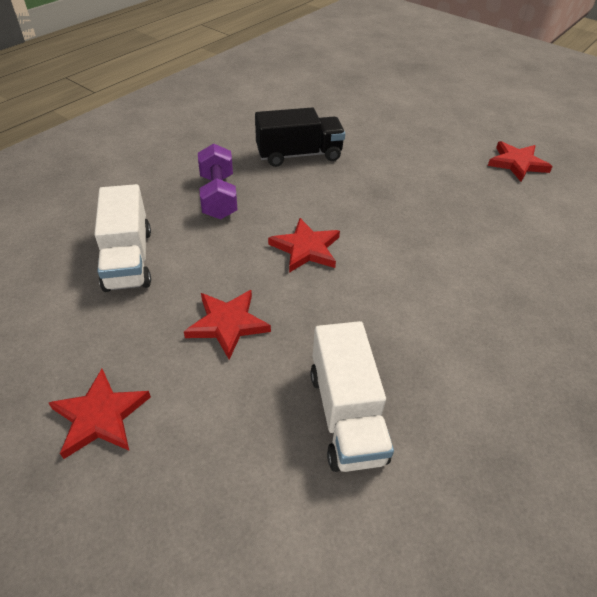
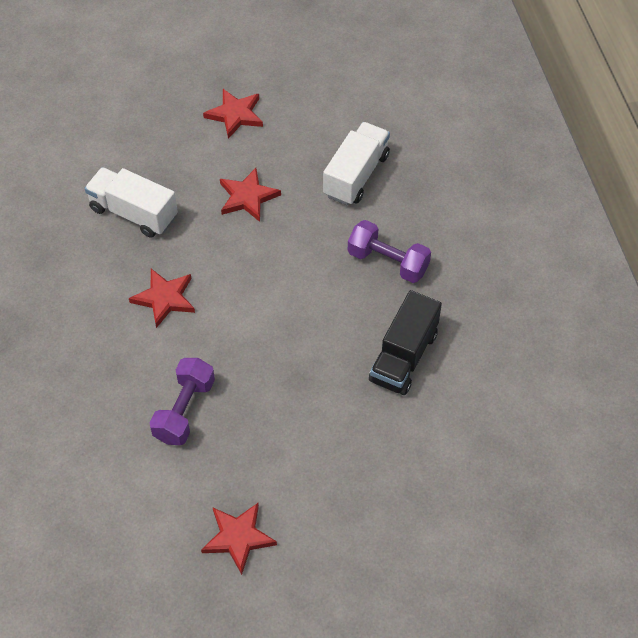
camera: 130 degrees right, 10 degrees up
(128, 259) = (356, 175): white truck -> white truck turned 90 degrees clockwise
(306, 248) = (277, 280): red star -> red star (164, 298)
(483, 235) = (184, 410): none -> purple dumbbell

